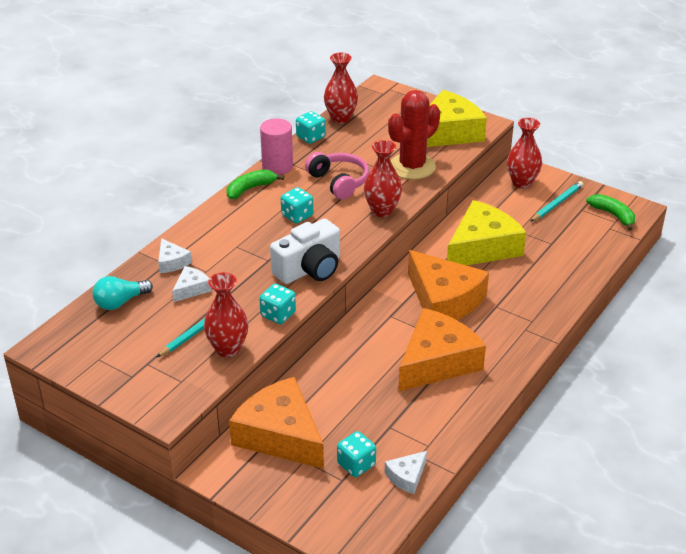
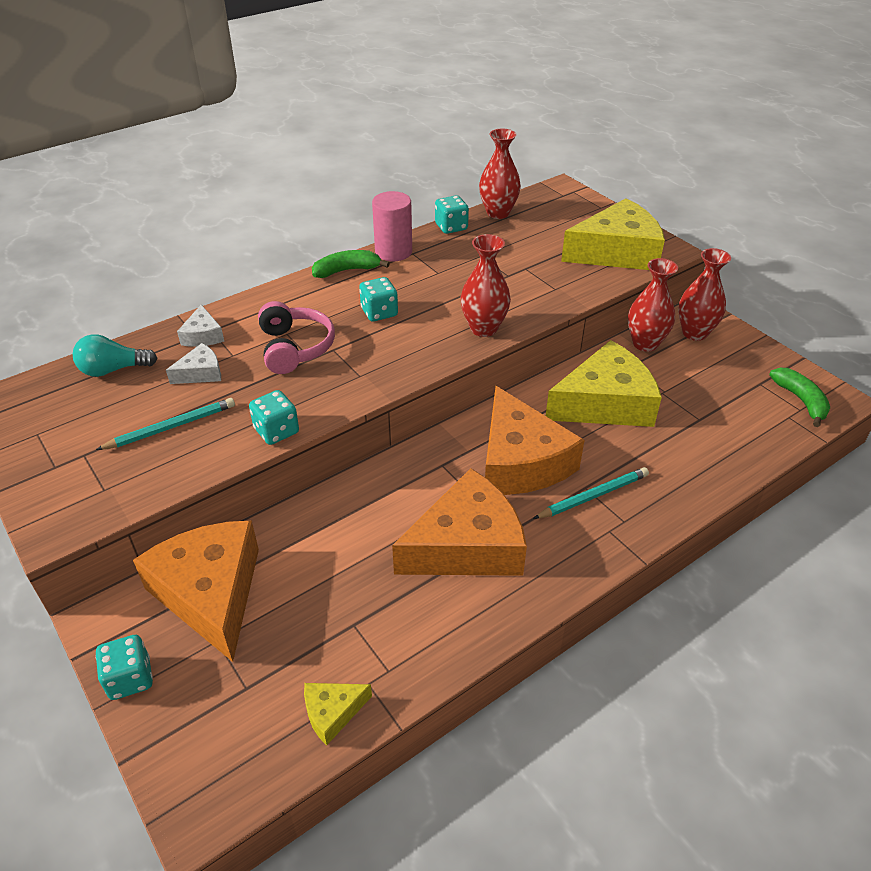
camera: 20 degrees right, 5 degrees up
(228, 349) = (187, 461): red vase -> red vase (645, 343)
(309, 269) = (352, 381): white camera -> none
(339, 182) = (452, 283): pink headphones -> pink headphones (295, 348)
(356, 464) = (277, 669): turquoise dice -> turquoise dice (130, 678)
(406, 477) = (332, 713): white cheese -> yellow cheese
(412, 167) = (551, 283): red cactus -> none
(557, 203) = (729, 368): turquoise pencil -> turquoise pencil (593, 496)

